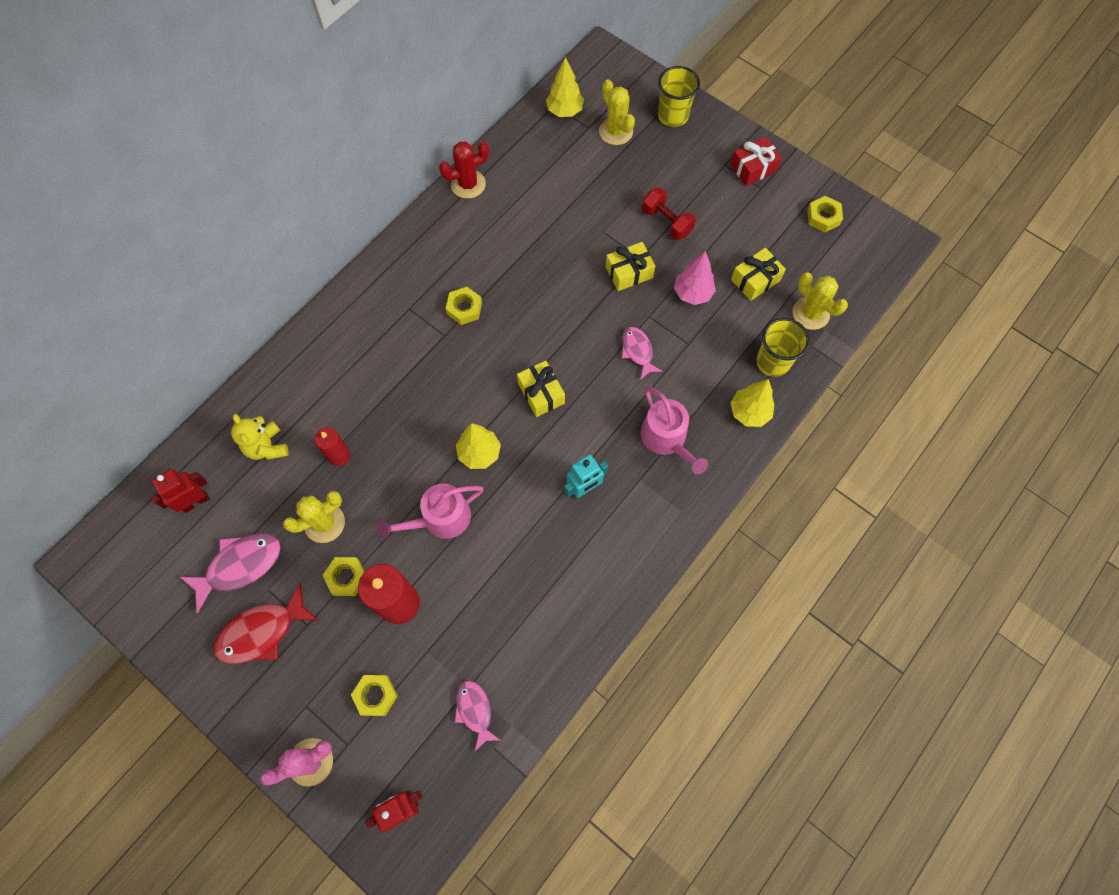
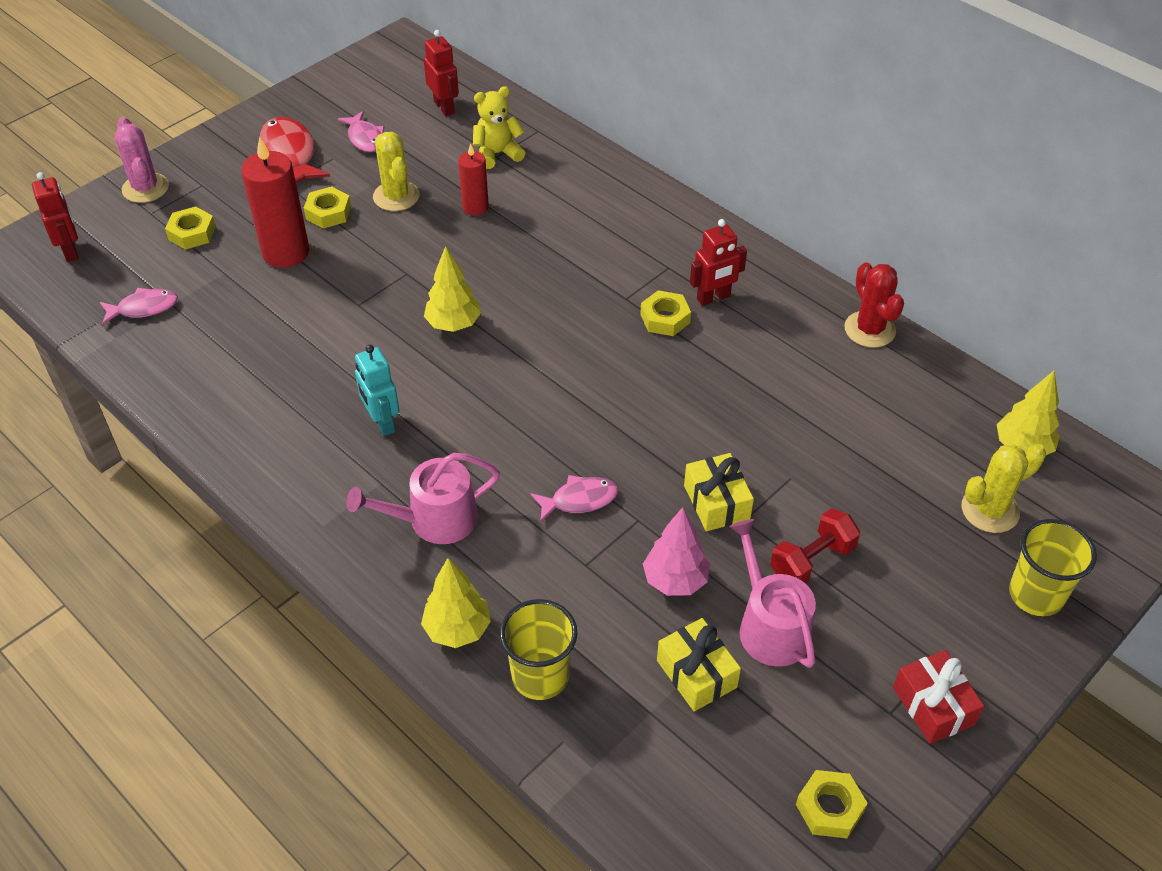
camera: 95 degrees right, 20 degrees down
(240, 566) = (365, 138): pink fish -> pink fish, size x0.63
(440, 519) = (376, 287): pink watering can -> pink watering can (770, 626)
(441, 278) = (713, 298): none -> red robot
(541, 393) = (527, 388): yellow gift -> none
(810, 313) = (626, 750): yellow cactus -> none

